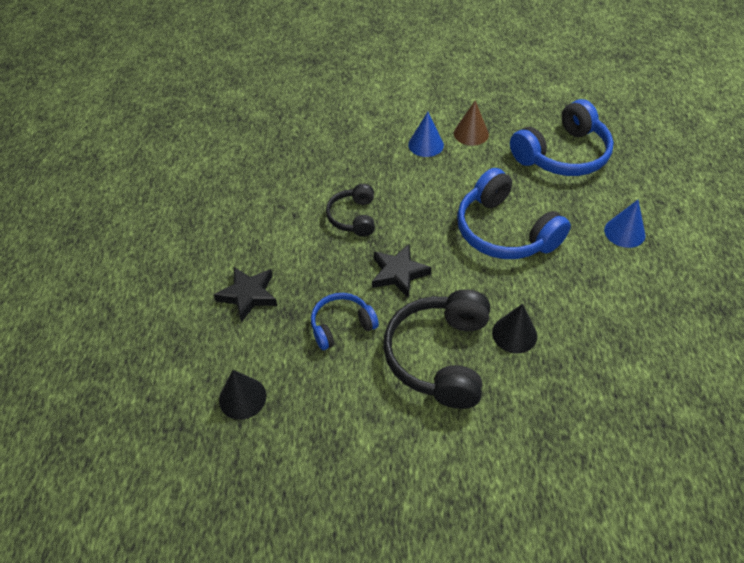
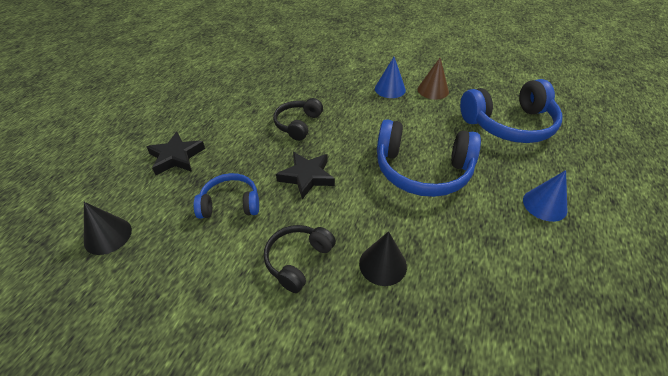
camera: 20 degrees right, 5 degrees down
(439, 356) = (298, 260): black headphones -> black headphones, size x0.56
(504, 231) = (422, 170): blue headphones -> blue headphones turned 60 degrees counterclockwise

